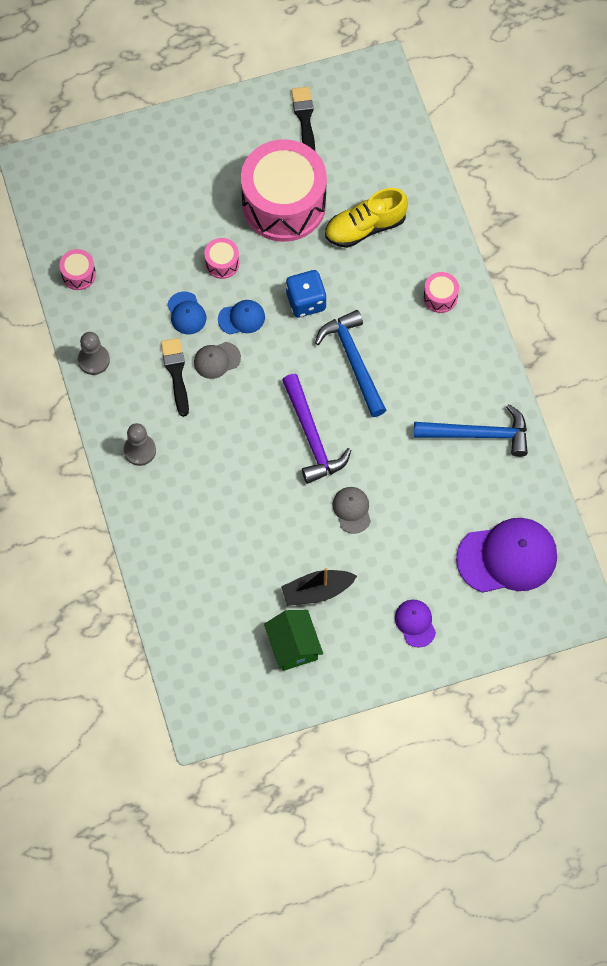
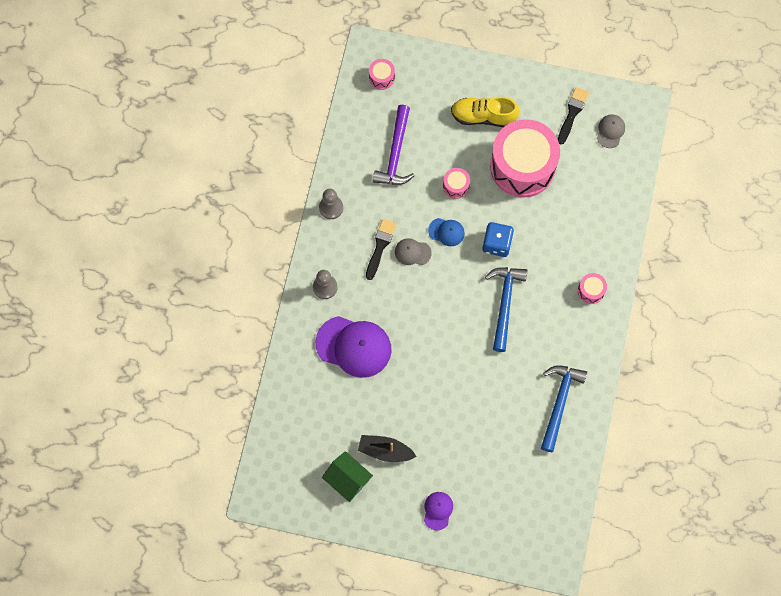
camera: 30 degrees right, 5 degrees up
(78, 274) = (355, 142): pink drum -> pink drum (381, 77)
(186, 313) = (411, 208): blue cap -> none
(293, 645) = (347, 479): green house -> green house turned 60 degrees counterclockwise
(311, 437) = (445, 341): purple hammer -> purple hammer (395, 153)
(352, 510) = (442, 407): grey cap -> grey cap (610, 131)
(365, 227) = (568, 213): yellow shoe -> yellow shoe (483, 116)
(478, 434) = (559, 403): blue hammer -> blue hammer turned 105 degrees counterclockwise
(507, 557) = (528, 500): purple cap -> purple cap (354, 346)

